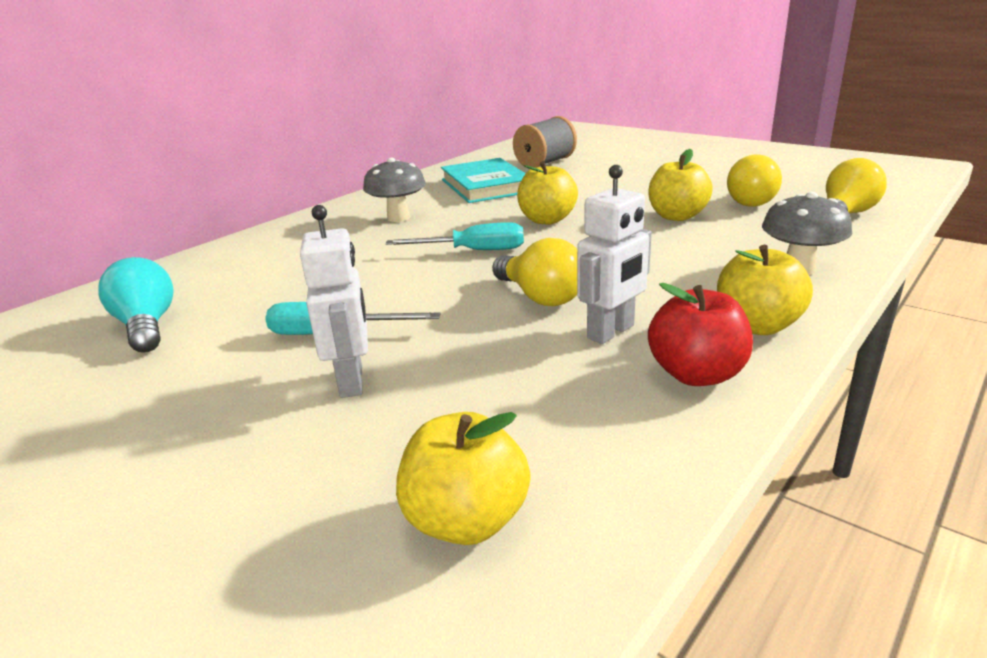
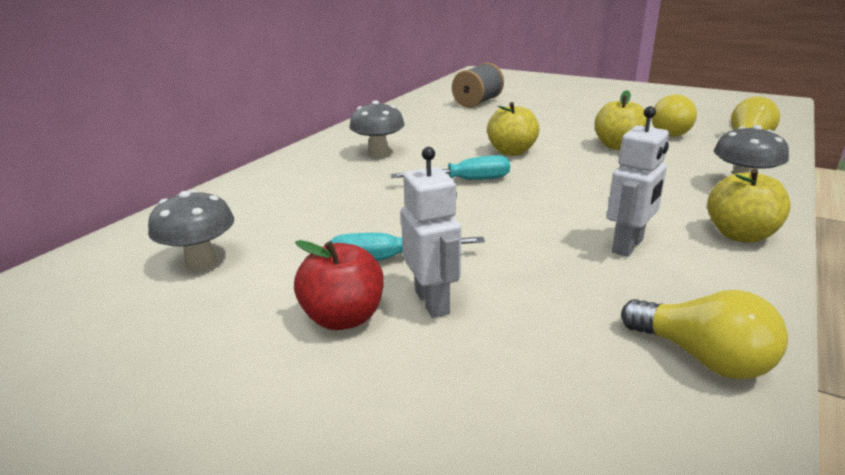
camera: 10 degrees left, 0 degrees up
(147, 326) = (201, 262): turquoise light bulb -> grey mushroom
(466, 520) = (614, 418): yellow apple -> none
(486, 186) = (439, 123): turquoise book -> none
(540, 297) = (549, 218): yellow light bulb -> yellow light bulb (702, 357)
(696, 374) = (719, 278): red apple -> red apple (343, 318)

